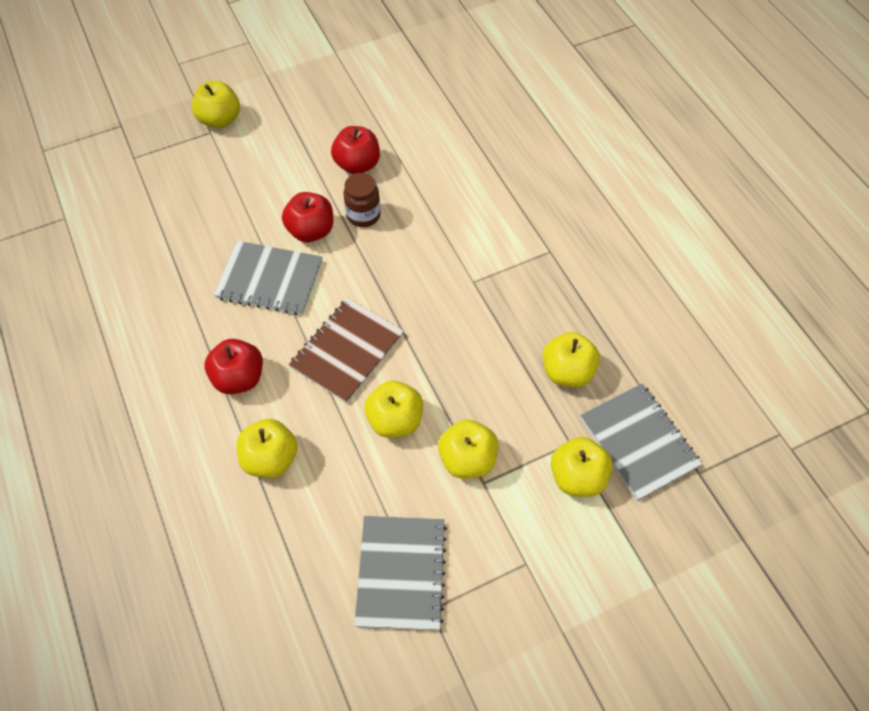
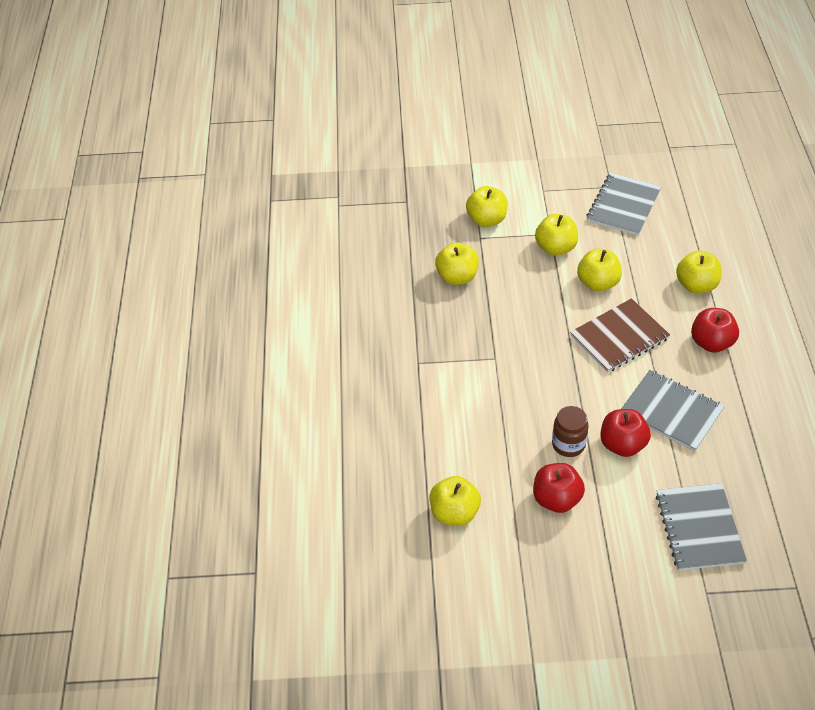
camera: 155 degrees left, 10 degrees down
(220, 120) = (692, 606): yellow apple -> yellow apple (454, 513)
(638, 442) = (434, 226): grey notebook -> grey notebook (699, 528)

